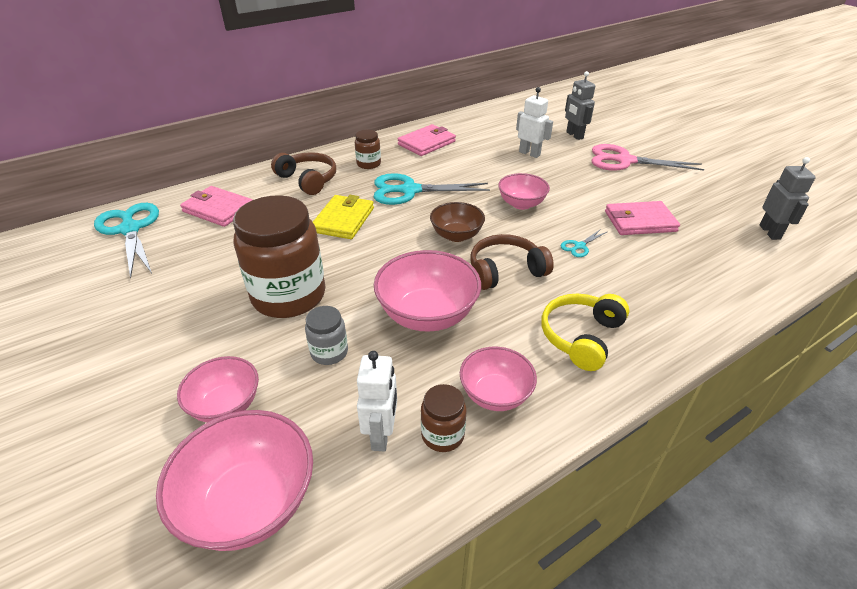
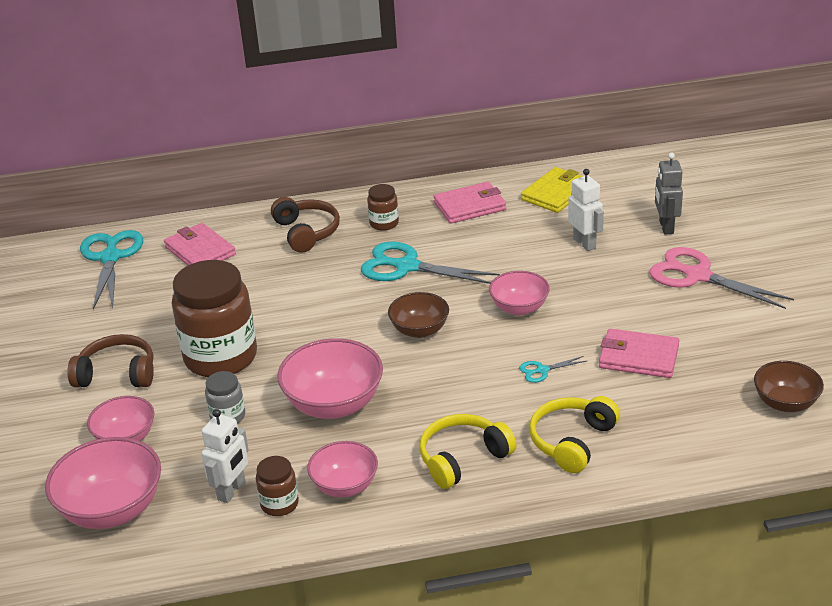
camera: 25 degrees right, 5 degrees down
(343, 220) = (315, 288): yellow wallet -> yellow wallet (556, 193)
(505, 271) = (441, 379): brown headphones -> brown headphones (117, 374)
(654, 298) = (572, 441): none -> yellow headphones
(770, 232) = (785, 403): grey robot -> brown bowl

